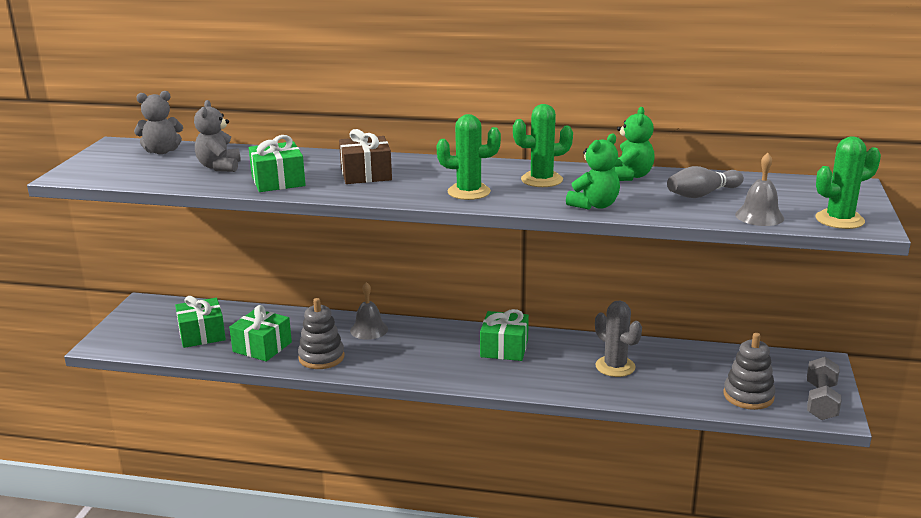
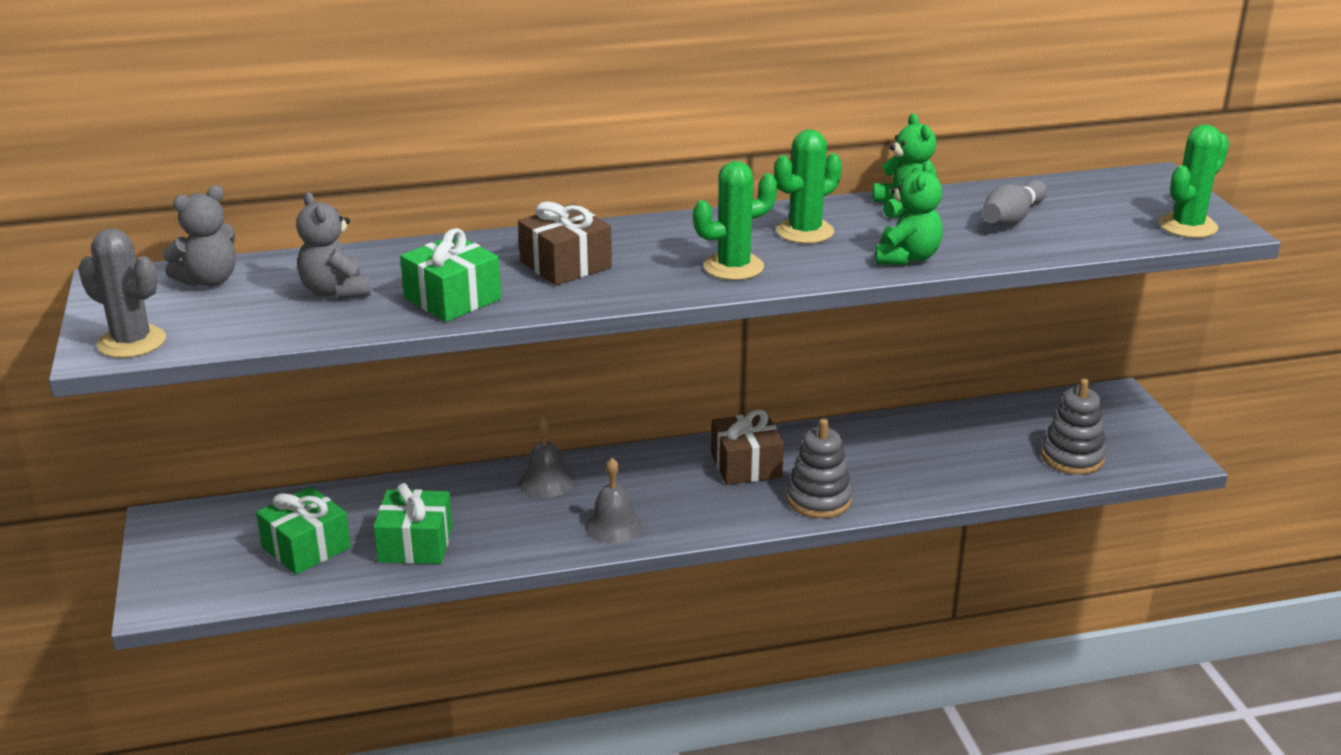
camera: 25 degrees left, 5 degrees up
(321, 357) = (515, 538): grey stacking toy -> grey stacking toy (818, 500)
(504, 348) = (746, 465): green gift -> brown gift
(615, 366) = (898, 457): grey cactus -> grey cactus (132, 342)
(759, 216) = (1102, 237): grey bell -> grey bell (613, 526)
(821, 401) = (1150, 445): grey dumbbell -> none

